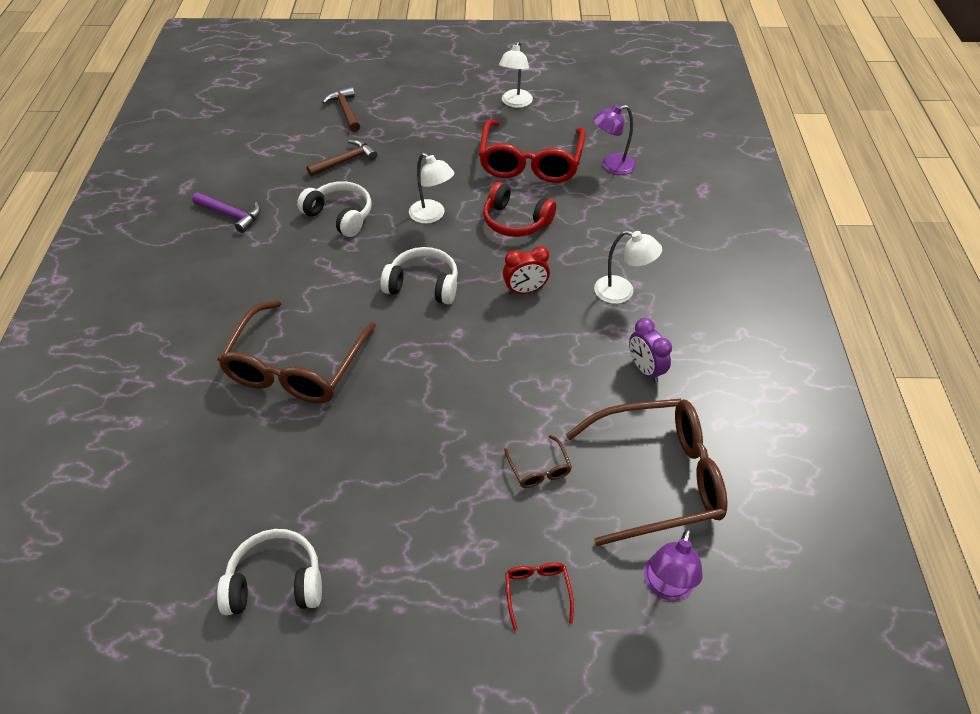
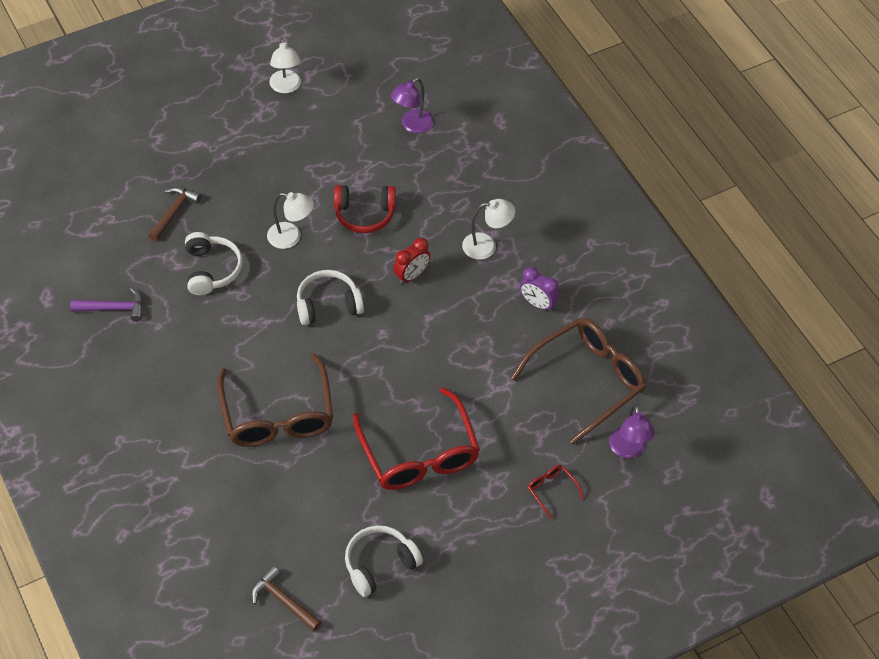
camera: 30 degrees left, 5 degrees up
(340, 216) = (212, 270): white headphones -> white headphones turned 75 degrees clockwise
(345, 111) = (132, 157): brown hammer -> brown hammer (284, 601)
(531, 162) = (340, 148): red glasses -> red glasses (419, 453)
(539, 469) = (505, 410): brown glasses -> none

